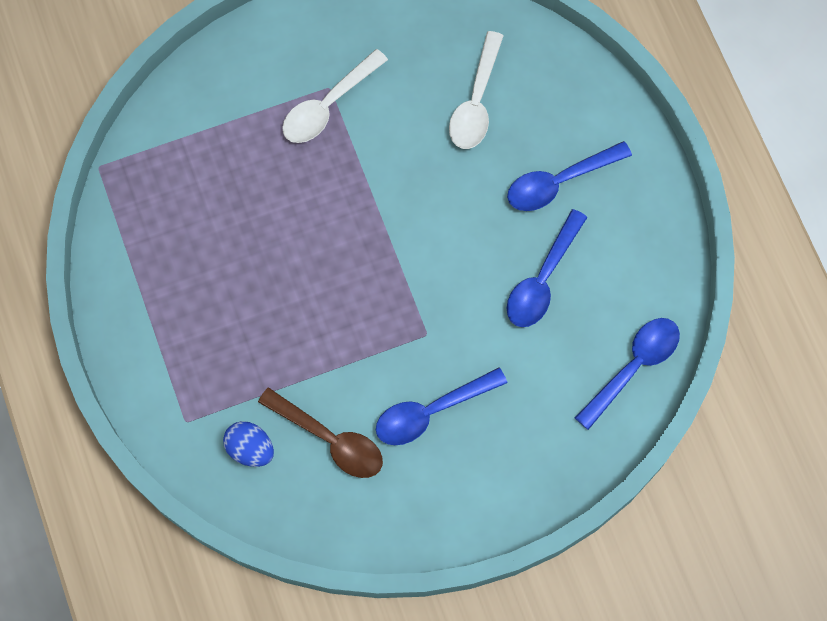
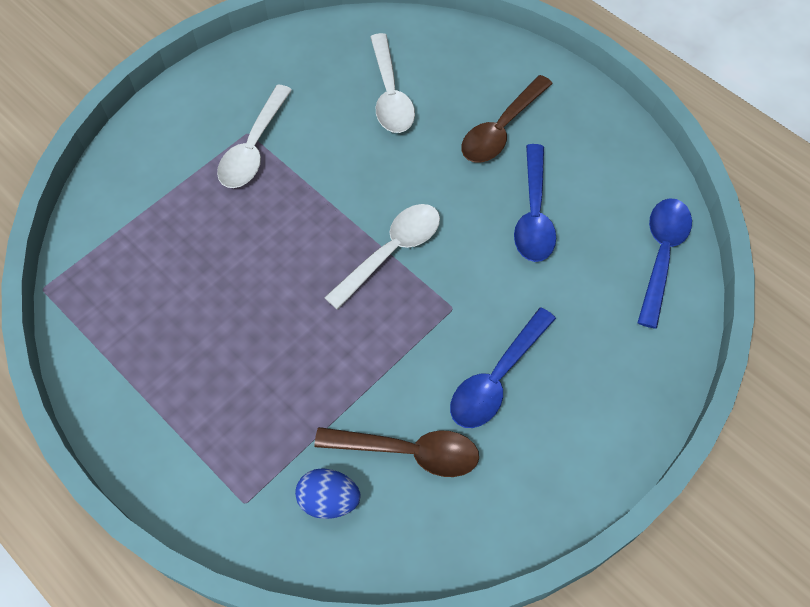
camera: 25 degrees left, 10 degrees down
(401, 260) = (391, 251): none -> white spoon
(559, 182) = (501, 129): blue spoon -> brown spoon

